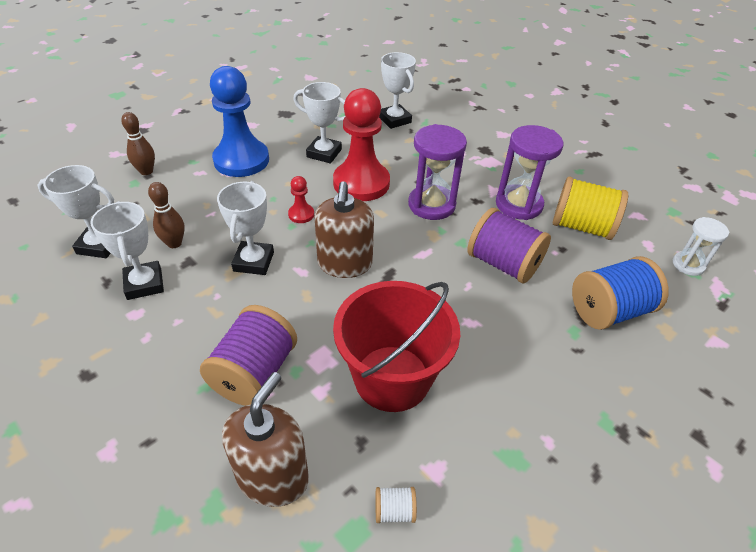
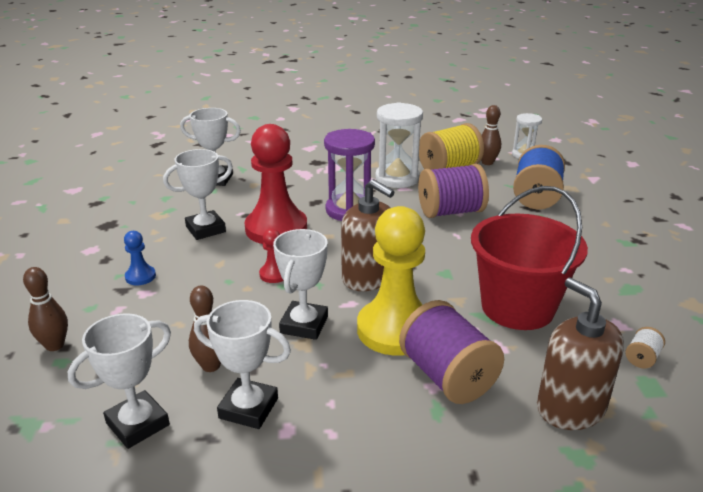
camera: 50 degrees left, 15 degrees down
(241, 160) = (140, 277): blue pawn -> blue pawn, size x0.43
(253, 261) = (304, 325): white trophy -> white trophy turned 60 degrees clockwise
(290, 313) = (395, 329): none -> yellow pawn
(518, 204) = (397, 178): purple hourglass -> white hourglass
(631, 246) = (487, 162): none -> brown bowling pin

